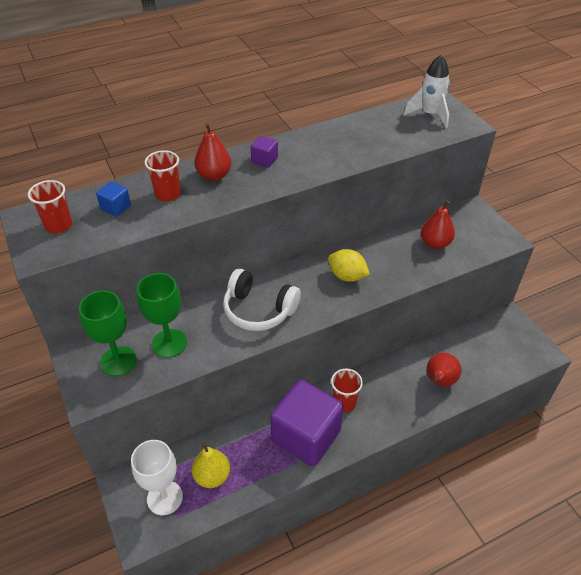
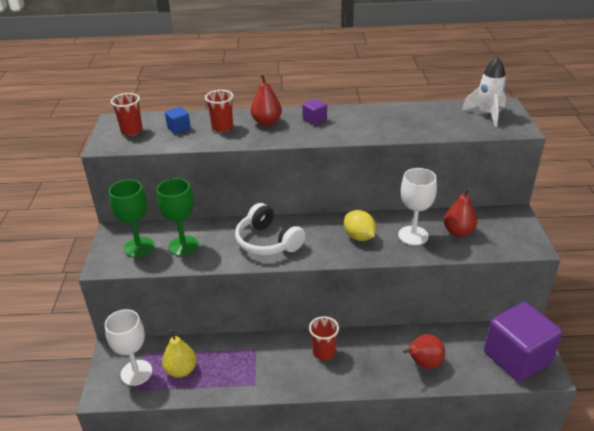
camera: 25 degrees right, 10 degrees down
(306, 436) = (275, 367): purple cube -> purple cube (517, 357)
(397, 259) = (413, 235): none -> white goblet

